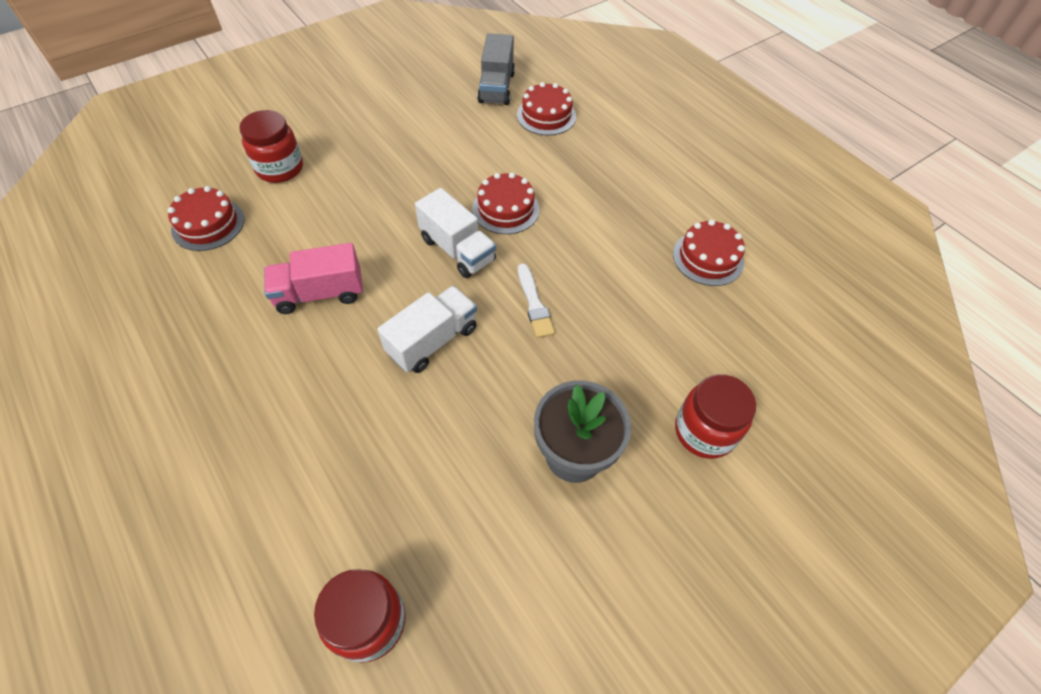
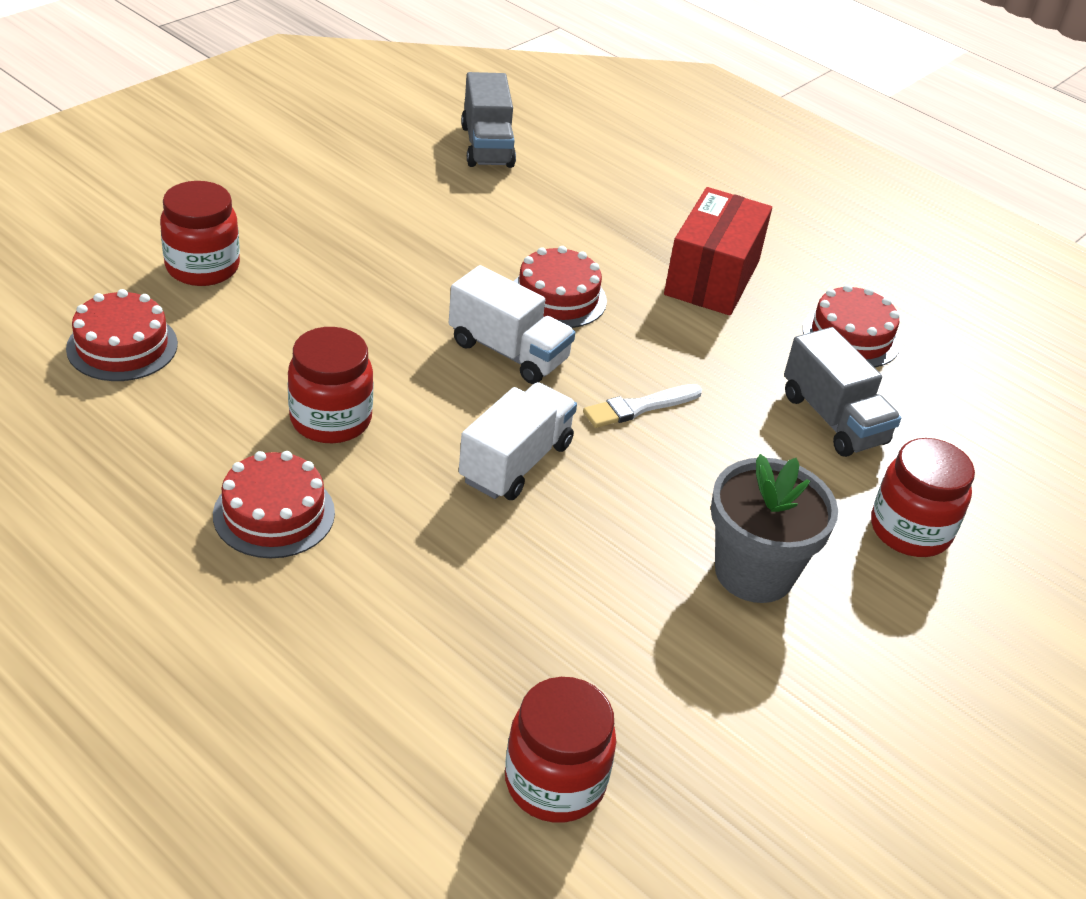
camera: 15 degrees left, 15 degrees down
(320, 293) = (331, 420): pink truck -> red jar
(534, 303) = (639, 407): white brush -> white brush turned 90 degrees clockwise
(546, 116) = (572, 178): red cake -> red cake (274, 514)
(620, 201) = (712, 278): none -> red box
(673, 327) = (833, 419): none -> grey truck

